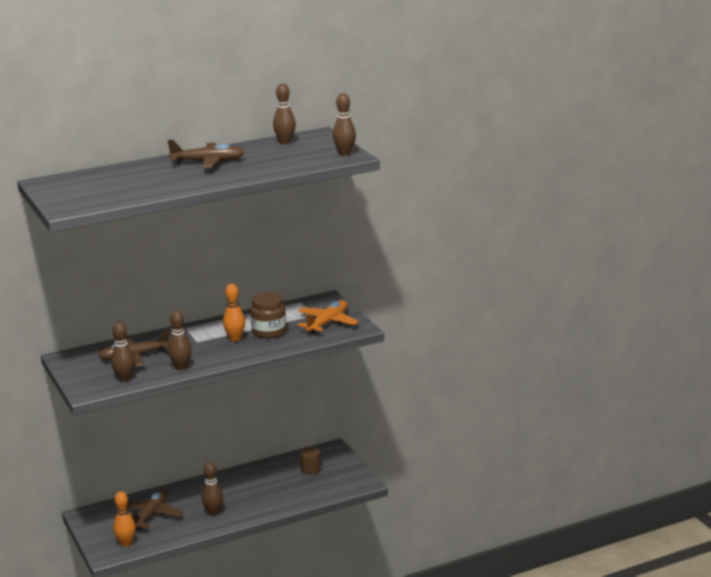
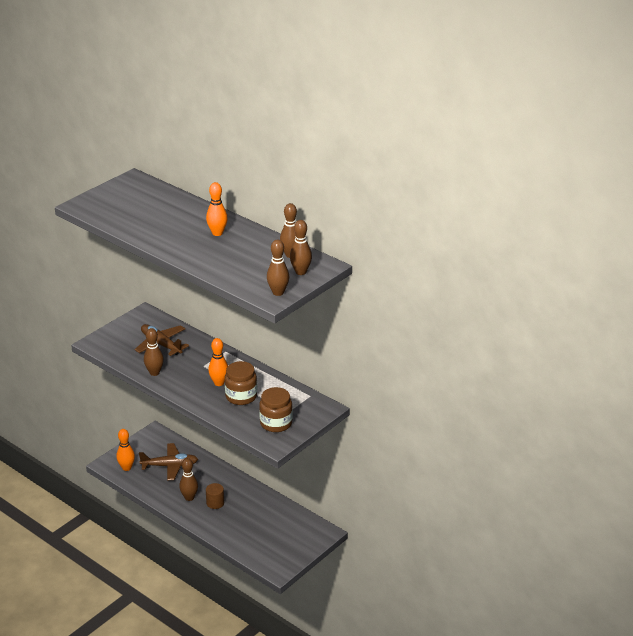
camera: 65 degrees right, 10 degrees up
(124, 379) = (122, 352): brown bowling pin -> brown bowling pin (301, 272)
(208, 162) = (217, 233): brown plane -> orange bowling pin
(310, 470) = (282, 530): brown cylinder -> brown cylinder (215, 503)
(327, 323) = (276, 423): orange plane -> brown jar

